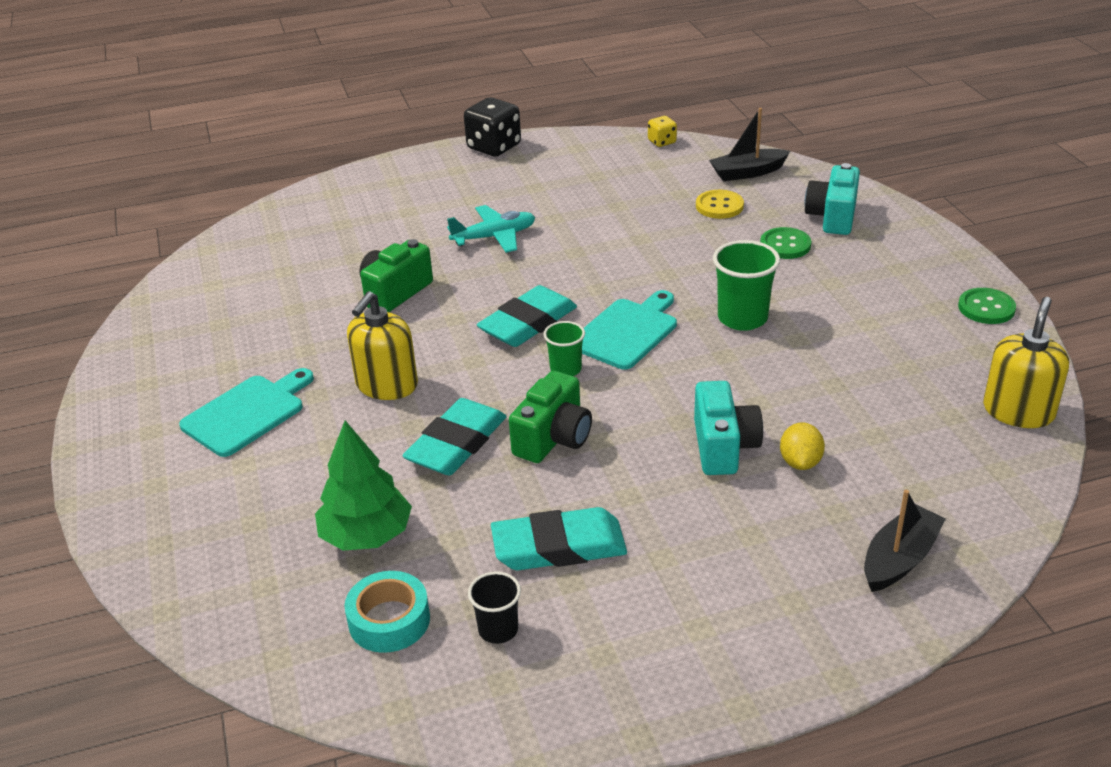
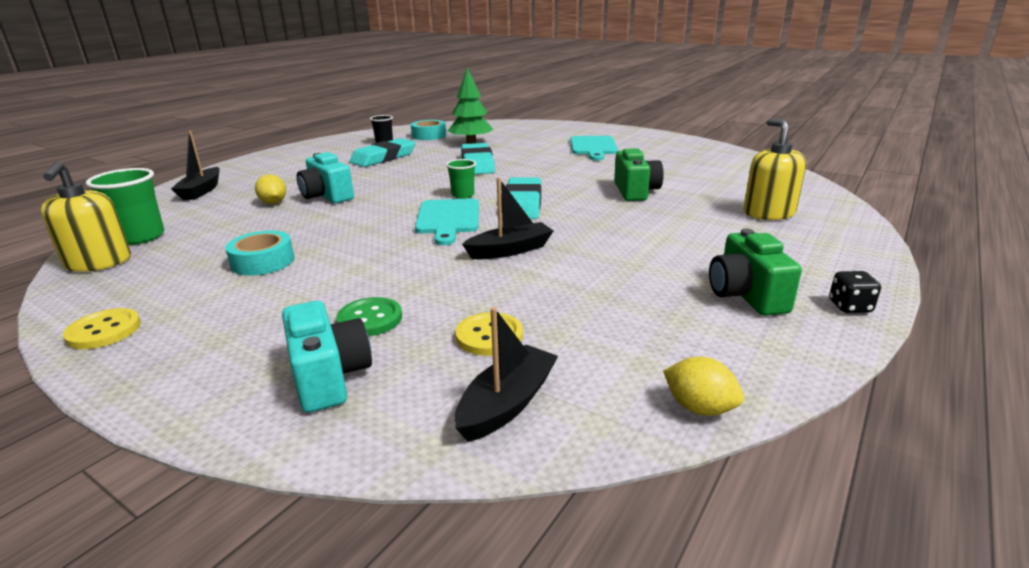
camera: 140 degrees right, 10 degrees down
(386, 385) = (551, 167): yellow soap dispenser -> yellow soap dispenser (768, 213)
(494, 147) = (849, 306): black dice -> black dice, size x0.53
(494, 237) = (647, 235): turquoise plane -> none
(553, 438) = (430, 176): green camera -> green camera (746, 295)
(622, 266) = (510, 250): none -> black boat
(662, 142) = (699, 408): yellow dice -> yellow lemon
(742, 318) = (365, 250): green cup -> green cup (141, 237)
(845, 341) = (263, 261): none -> turquoise tape
(986, 308) = (104, 331): green button -> yellow button

